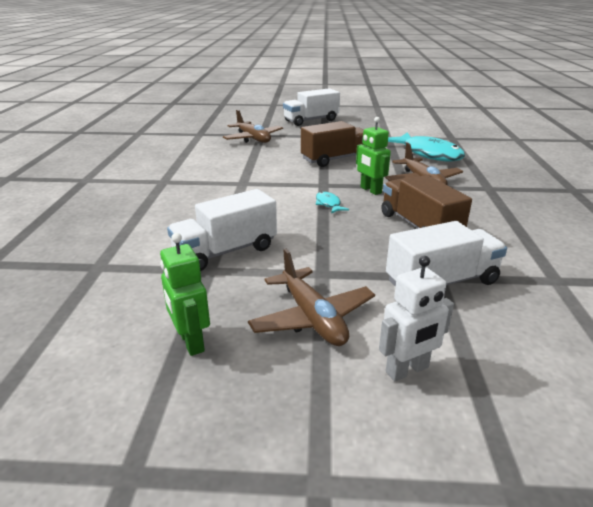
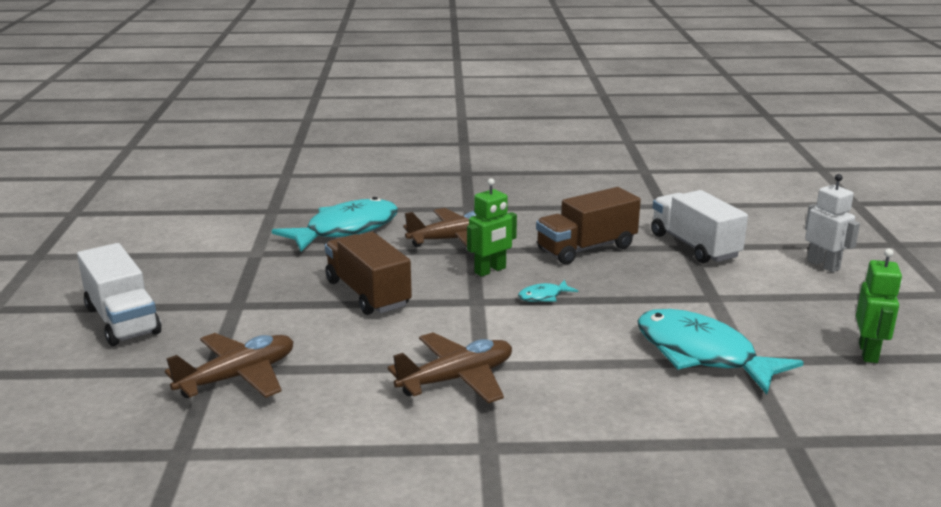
camera: 95 degrees left, 5 degrees down
(191, 342) = (868, 353): green robot -> green robot turned 45 degrees counterclockwise
(225, 251) = (702, 354): white truck -> turquoise fish
(312, 318) = (790, 300): brown plane -> brown plane (457, 379)

